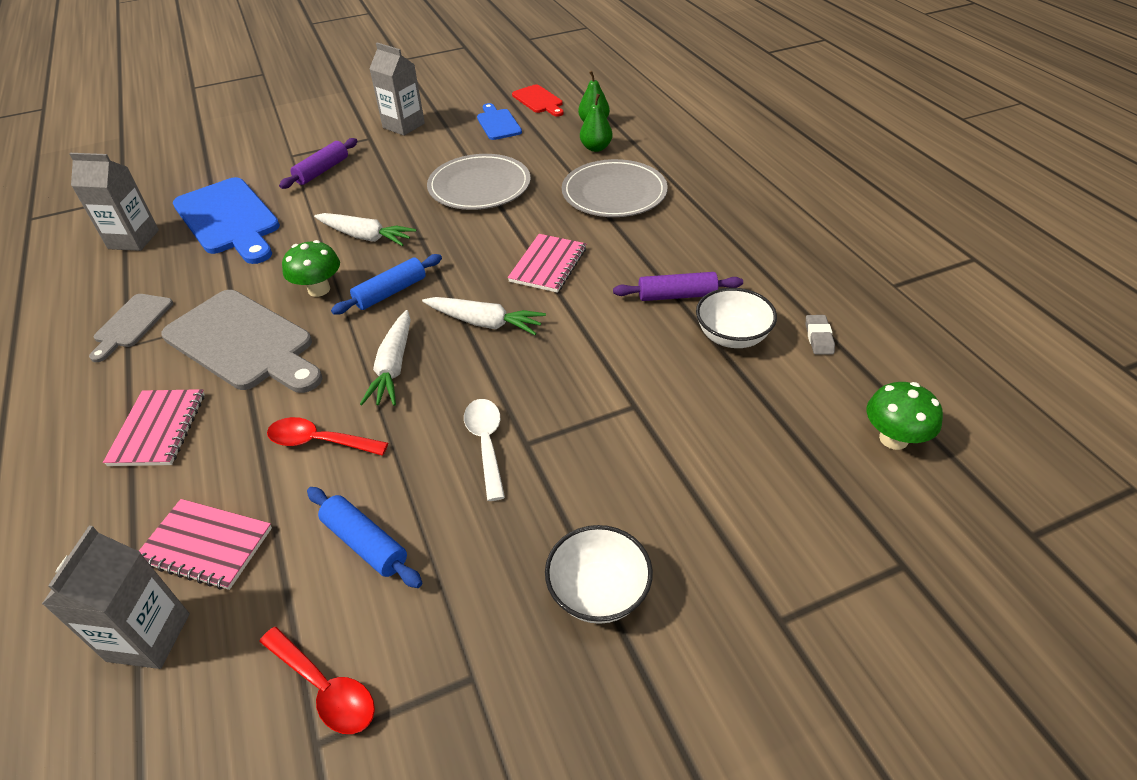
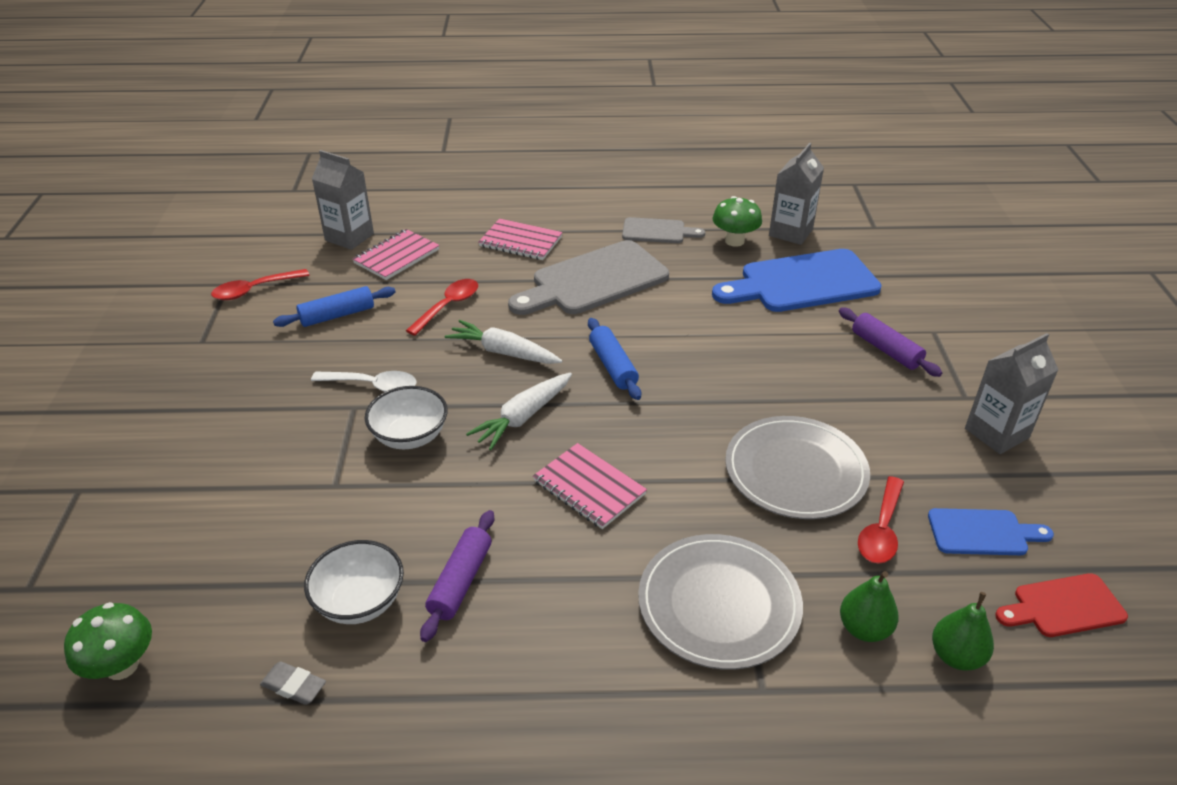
camera: 110 degrees right, 5 degrees down
(131, 324) = (657, 231): grey cutting board -> grey cutting board turned 150 degrees clockwise
(319, 289) = (645, 325): green mushroom -> green mushroom (734, 241)
(365, 236) = (723, 363): white carrot -> none
(516, 152) = (881, 530): none -> red spoon
(598, 592) = (195, 407): white bowl -> white bowl (410, 436)

